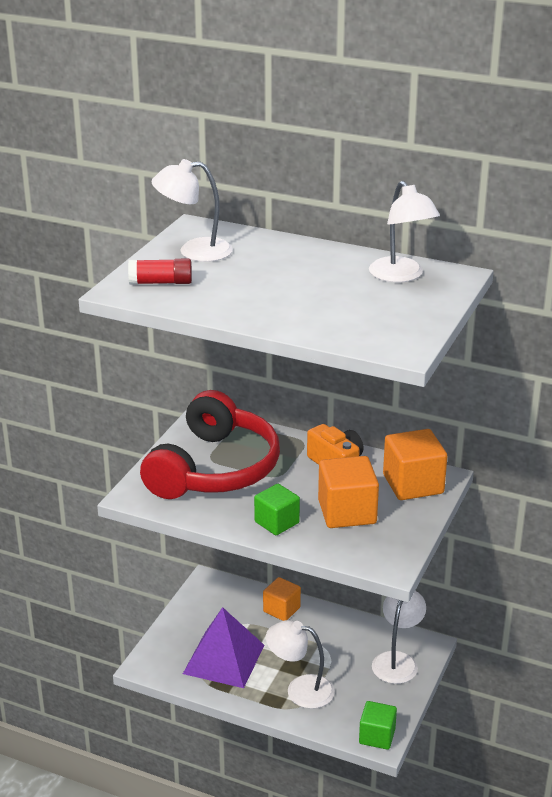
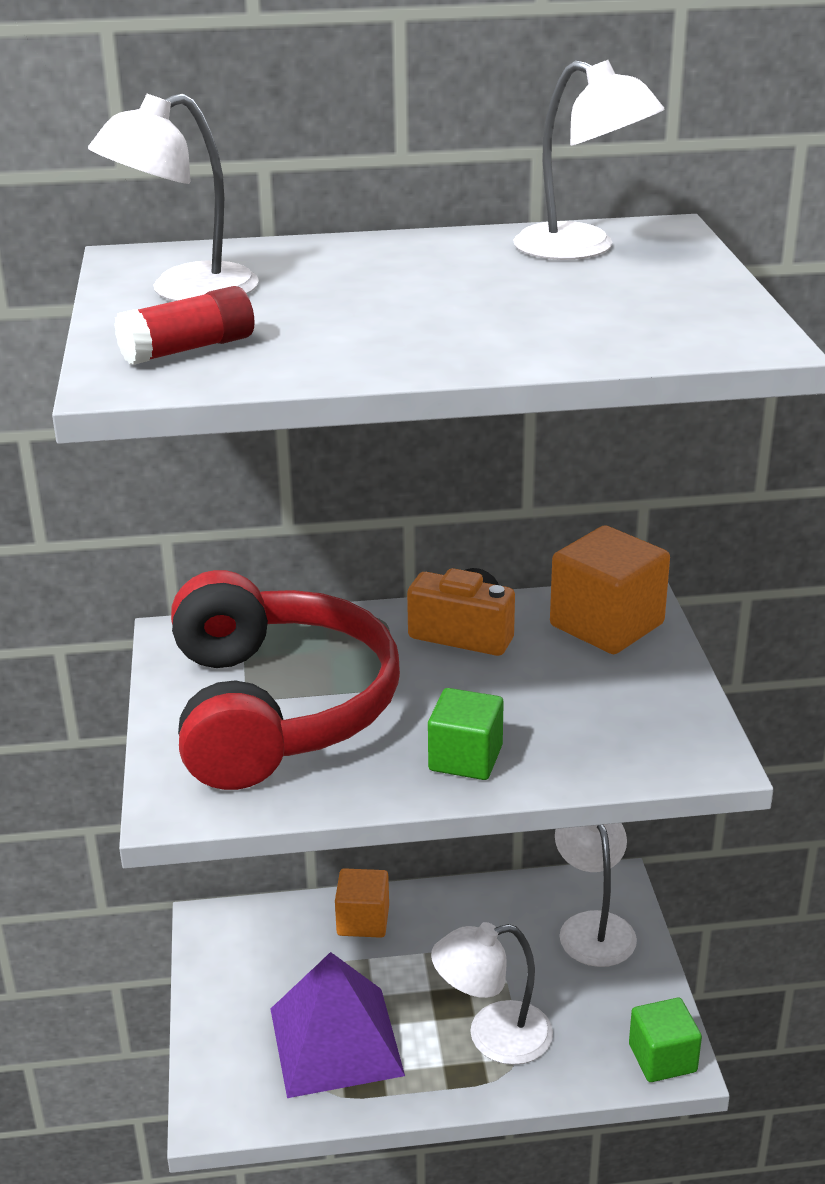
camera: 30 degrees left, 0 degrees up
(347, 512) = (556, 701): orange cube -> none

